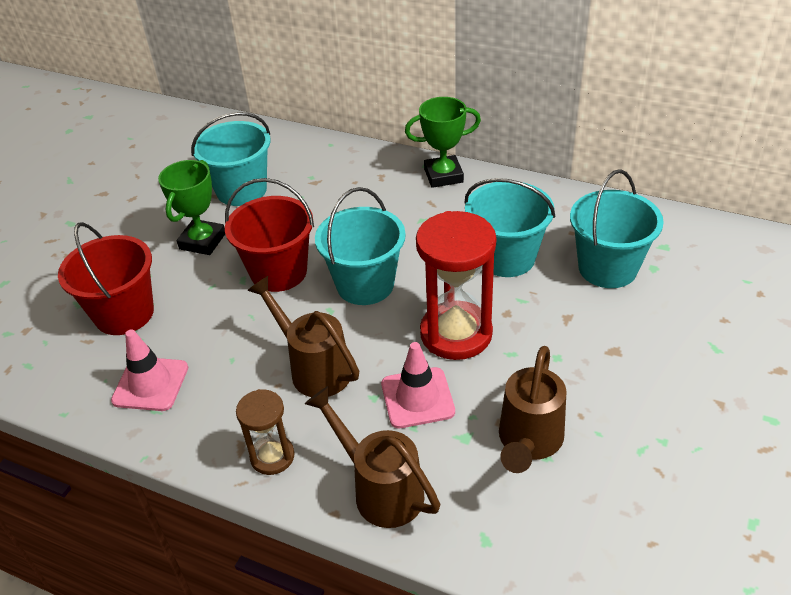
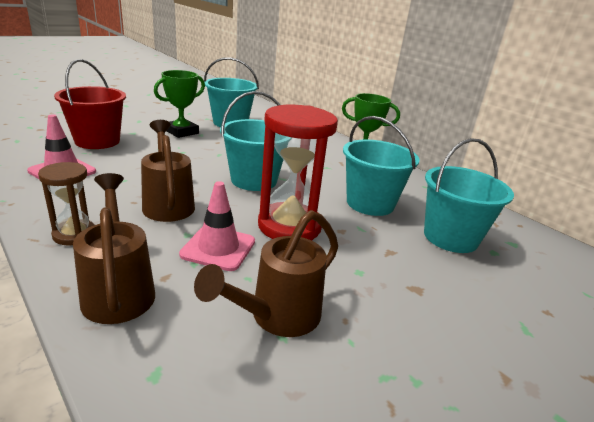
camera: 20 degrees right, 15 degrees down
(279, 272) = (207, 157): red bucket -> none

